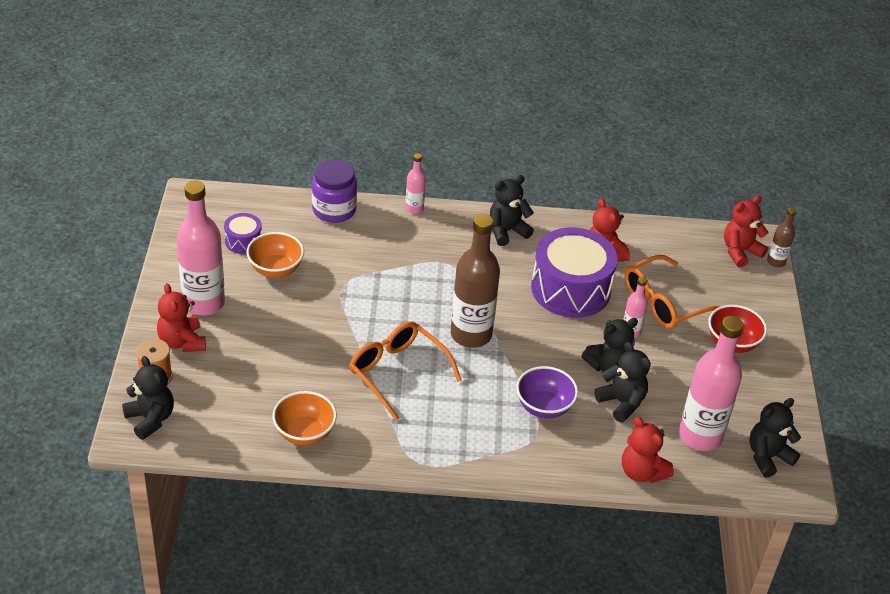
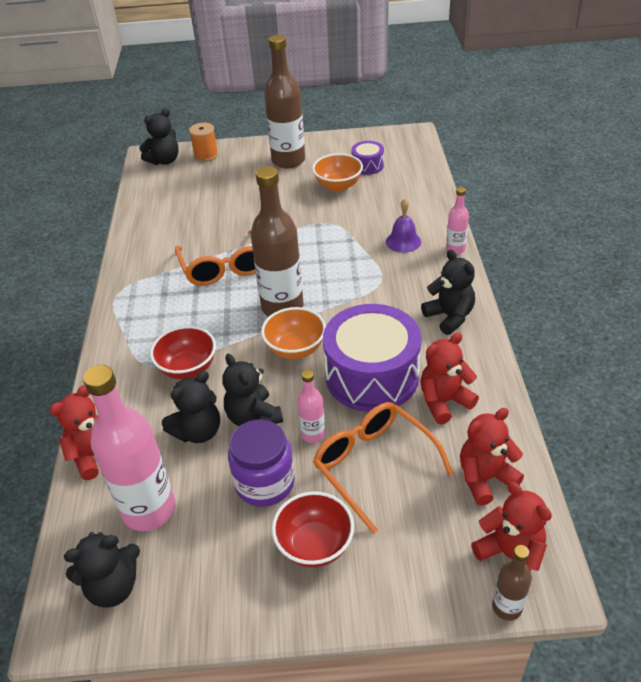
camera: 90 degrees right, 0 degrees up
(182, 342) = (244, 159): red teddy bear -> red teddy bear (485, 478)
(203, 303) = (288, 160): pink bottle -> brown bottle
(304, 433) = (151, 228): orange bowl -> orange bowl (295, 349)
(334, 210) = (429, 203): purple jar -> purple jar (264, 483)
(392, 239) = (403, 241): none -> purple bell
(397, 372) = (225, 267): orange glasses -> orange glasses turned 120 degrees clockwise
(544, 407) = (188, 368): purple bowl -> red bowl
(768, 457) = (113, 587): black teddy bear -> black teddy bear turned 105 degrees clockwise

